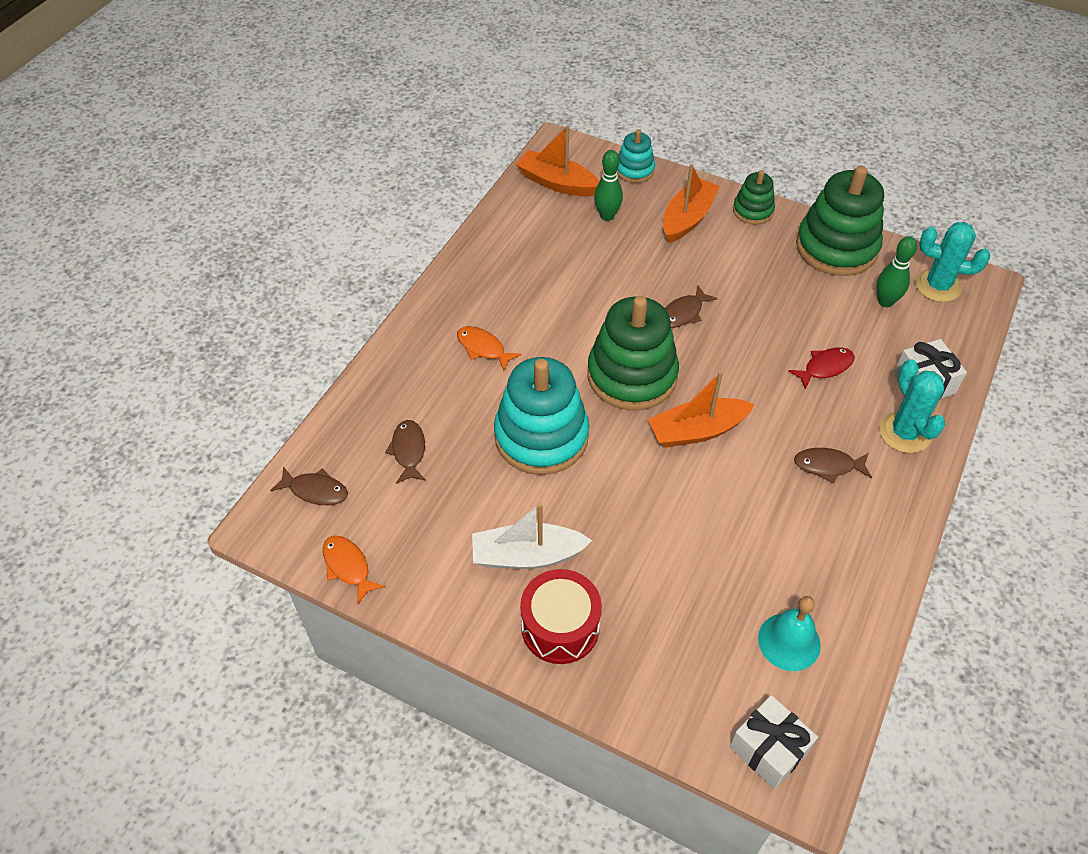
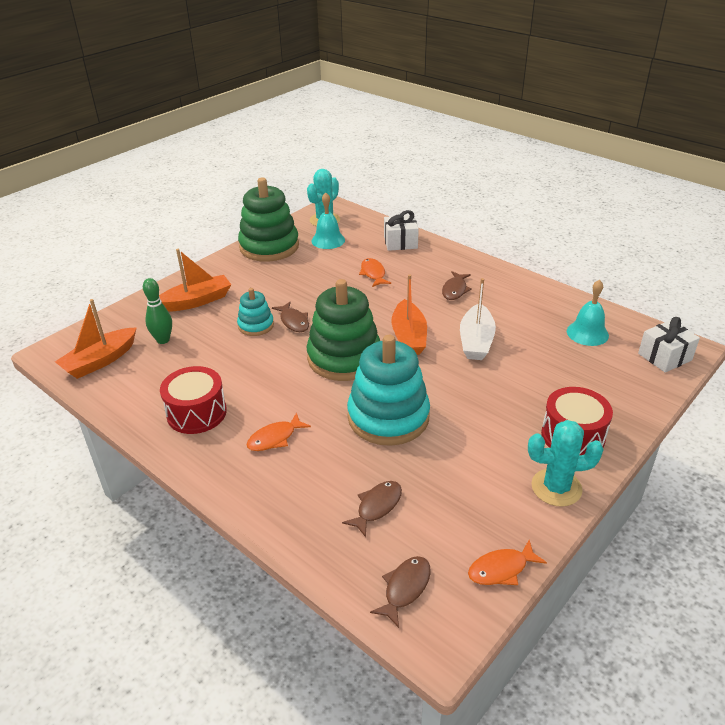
camera: 75 degrees left, 15 degrees down
(408, 451) = (377, 507): brown fish -> brown fish turned 120 degrees clockwise
(503, 278) = (196, 413): none -> red drum
(527, 555) = (505, 444): white boat -> white boat (476, 341)
(634, 170) = (121, 316): turquoise stacking toy -> turquoise stacking toy (256, 325)
(687, 219) = (196, 301): orange boat -> orange boat turned 105 degrees clockwise
(753, 211) = (210, 271): green stacking toy -> none
(825, 367) = (373, 274): red fish -> orange fish
(885, 302) = (328, 240): green bowling pin -> turquoise bell
(904, 433) = (437, 258): turquoise cactus -> turquoise cactus (556, 488)

